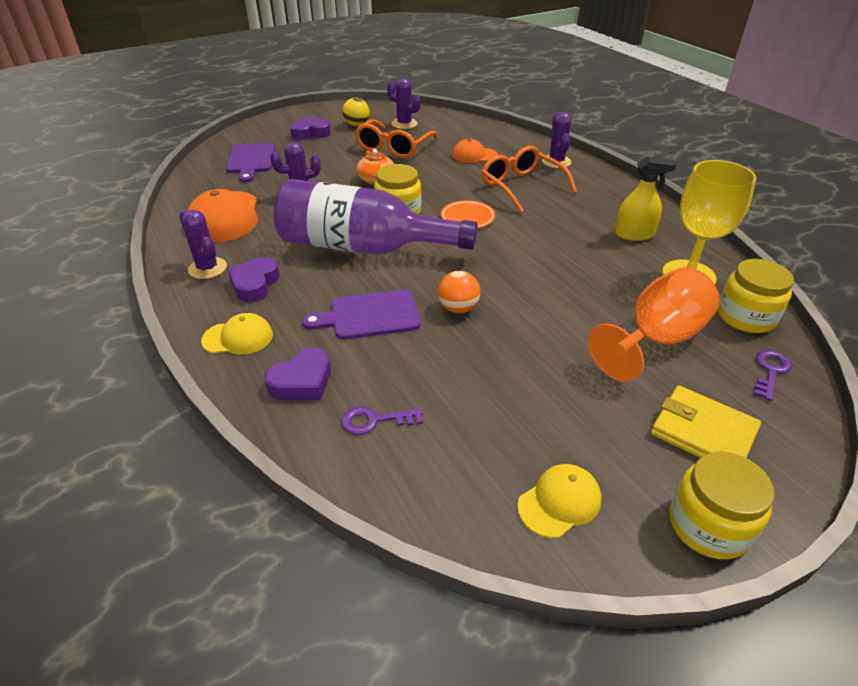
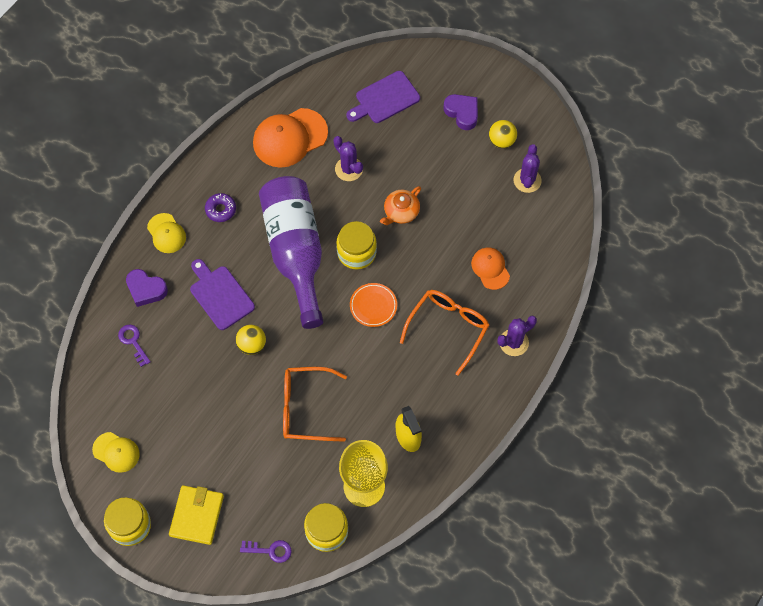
camera: 65 degrees right, 25 degrees up
(207, 268) = (224, 170): purple cactus -> none
(255, 284) = (221, 210): purple heart -> purple donut
(393, 148) = (469, 195): orange glasses -> orange glasses (305, 408)
(458, 308) = (252, 345): orange ball -> yellow ball
(655, 339) = (273, 476): orange goblet -> none

